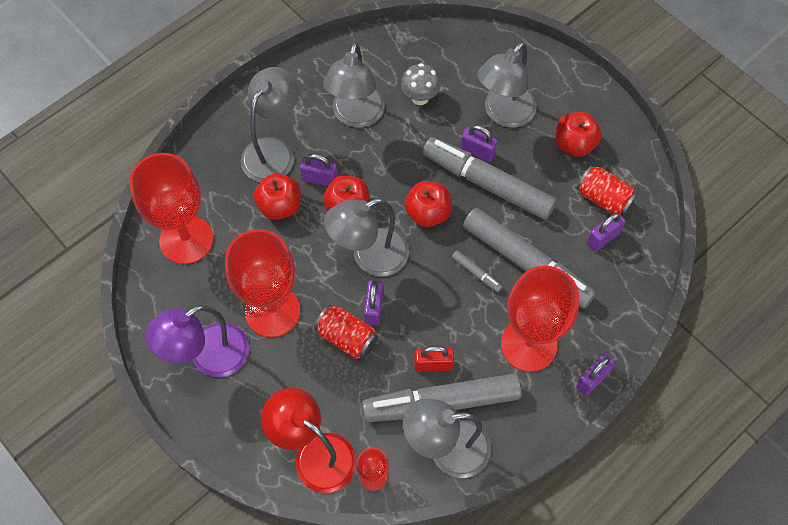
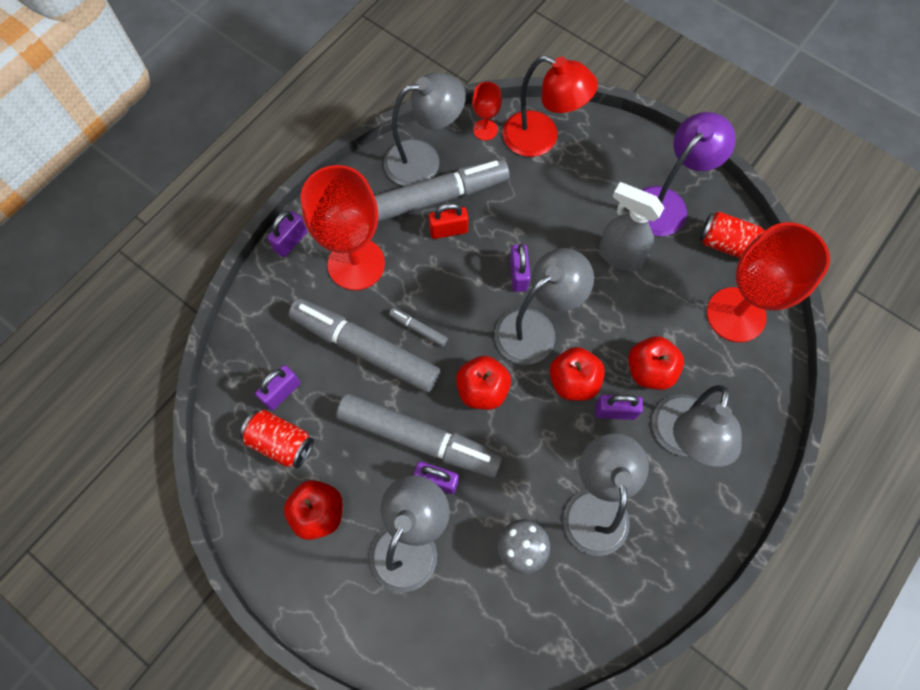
camera: 170 degrees right, 5 degrees up
(272, 311) = (619, 256): red goblet -> grey spray bottle
(347, 338) = (538, 242): red can -> red can (727, 244)

